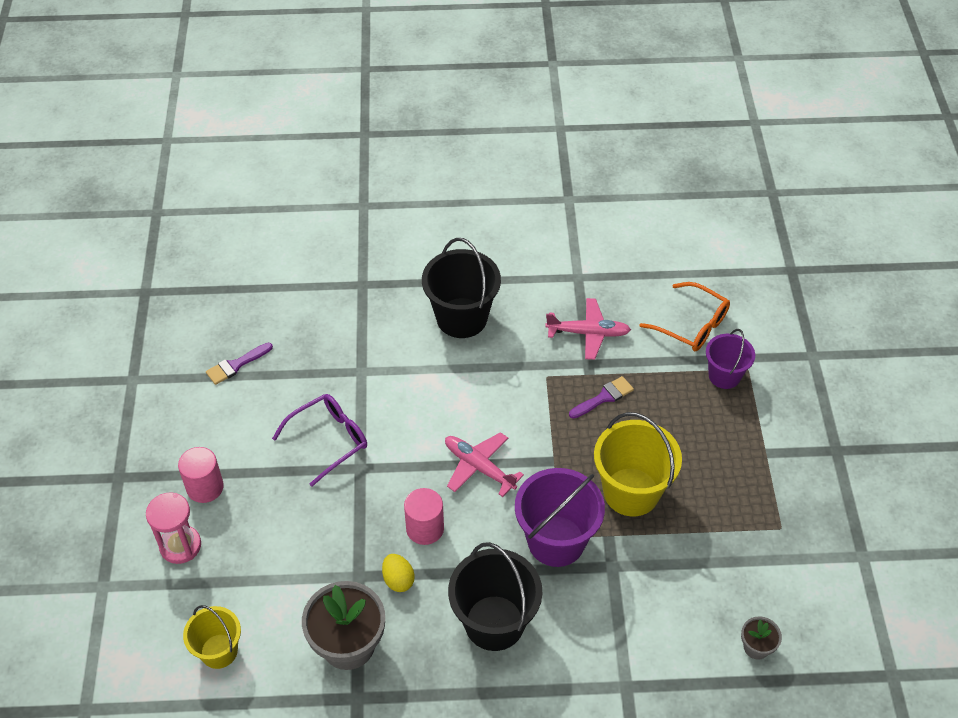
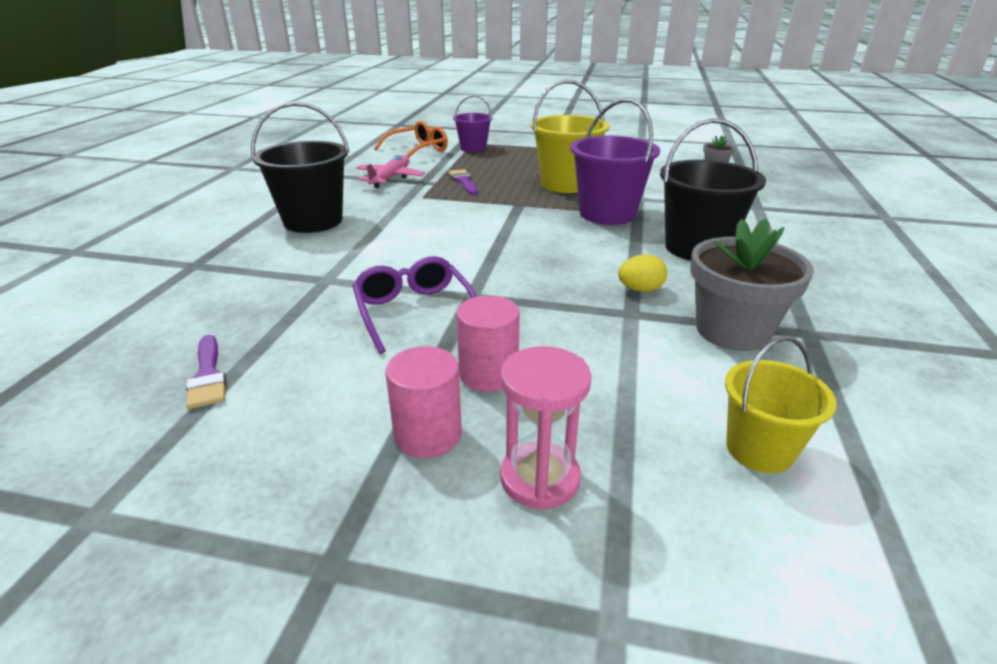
camera: 75 degrees left, 20 degrees down
(425, 528) = (574, 268): pink cylinder -> pink cylinder (488, 374)
(479, 467) = (508, 234): pink plane -> none

